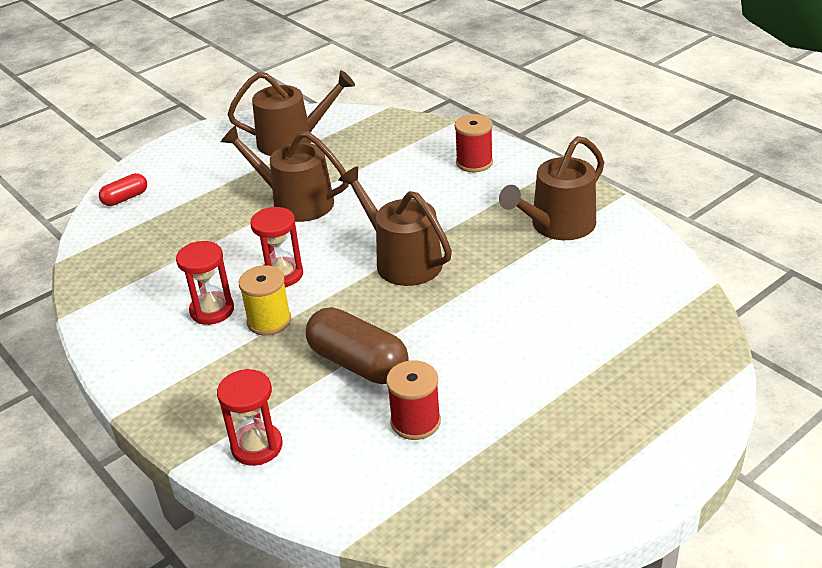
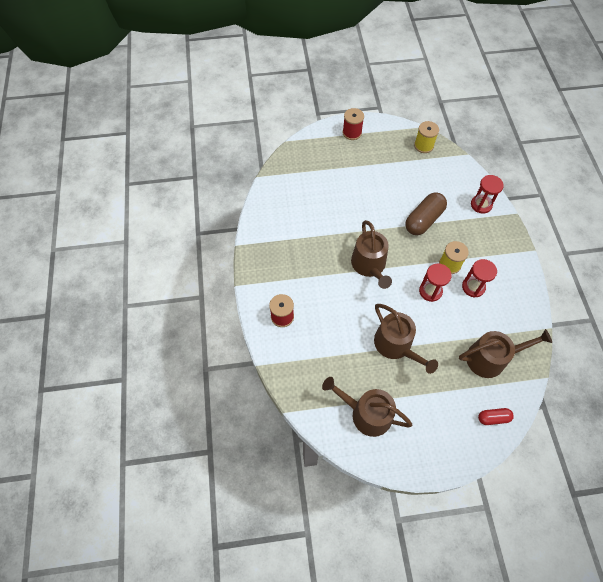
camera: 150 degrees left, 25 degrees up
(358, 363) = (423, 220): brown capsule -> brown capsule turned 60 degrees clockwise
(415, 422) = (418, 183): red spool -> red spool (352, 133)
(461, 511) = (423, 145): none -> yellow spool
(557, 225) = (285, 244): brown watering can -> brown watering can (491, 358)

